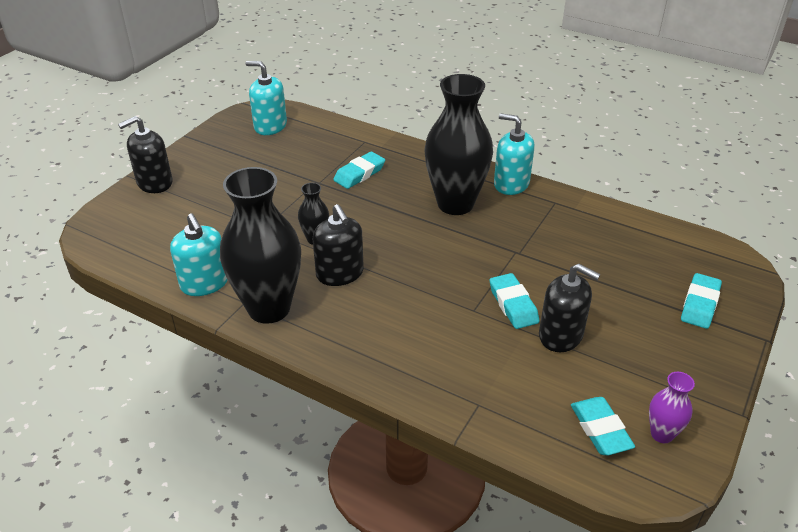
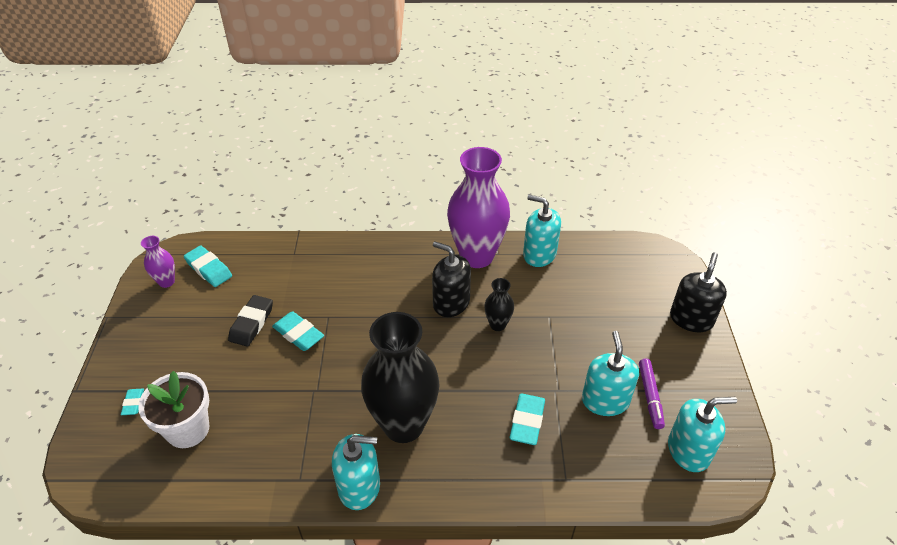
camera: 150 degrees right, 5 degrees up
(256, 155) = (650, 396): none -> purple marker
(269, 308) = (476, 256): black vase -> purple vase
(290, 164) = (605, 400): none -> turquoise soap dispenser
(561, 335) = (252, 323): black soap dispenser -> black eraser
(645, 265) = (188, 429): none -> white flower pot
(700, 304) = (133, 403): turquoise eraser -> turquoise eraser, size x0.56

